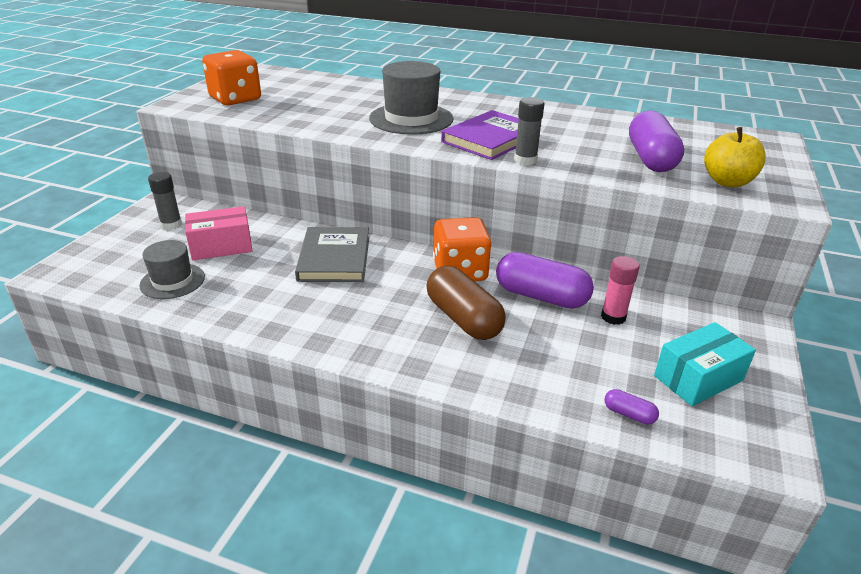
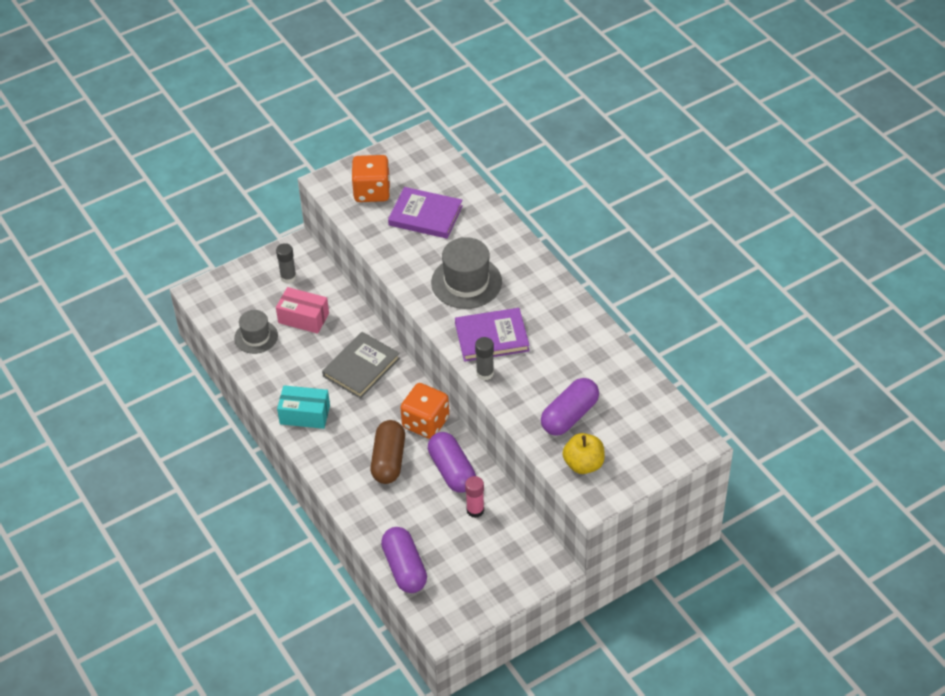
camera: 40 degrees right, 15 degrees up
(311, 98) = (425, 216): none -> purple book
(629, 414) = (404, 568): purple capsule -> purple capsule, size x2.28
(698, 378) = (467, 573): turquoise box -> turquoise box (305, 414)

